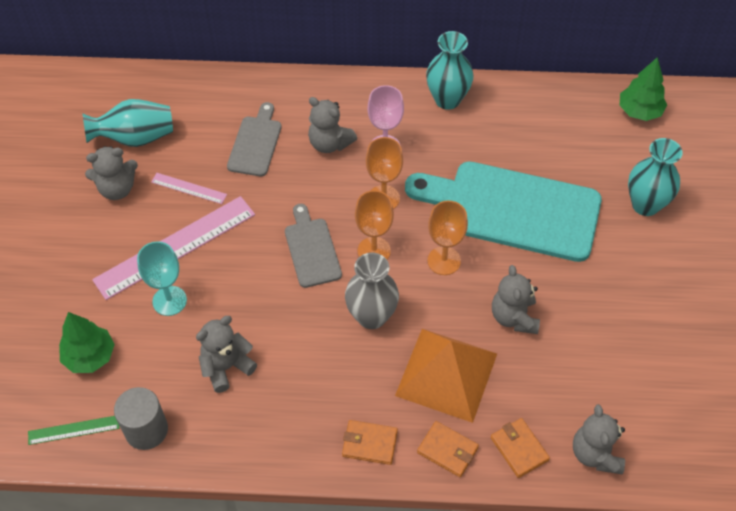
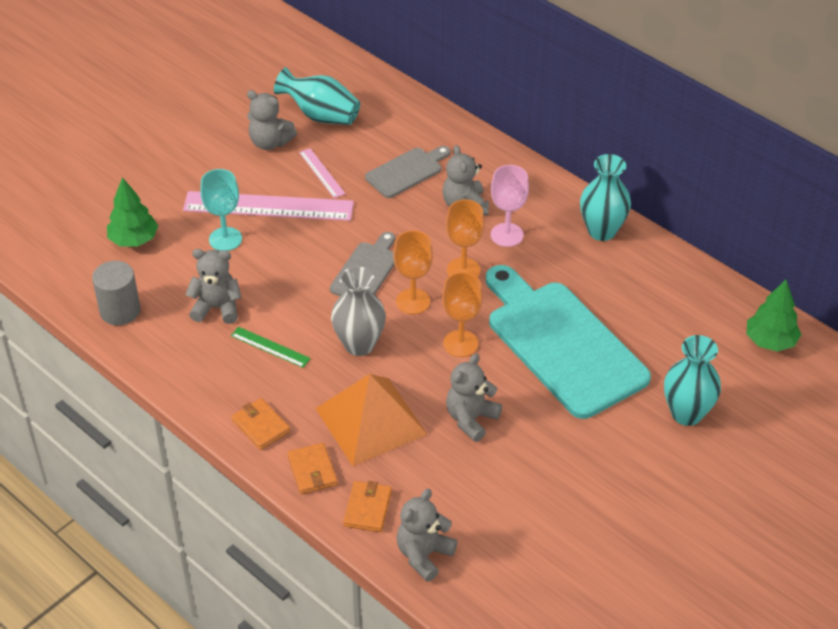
camera: 40 degrees right, 10 degrees down
(73, 430) = (74, 279): green ruler -> green ruler (270, 347)

